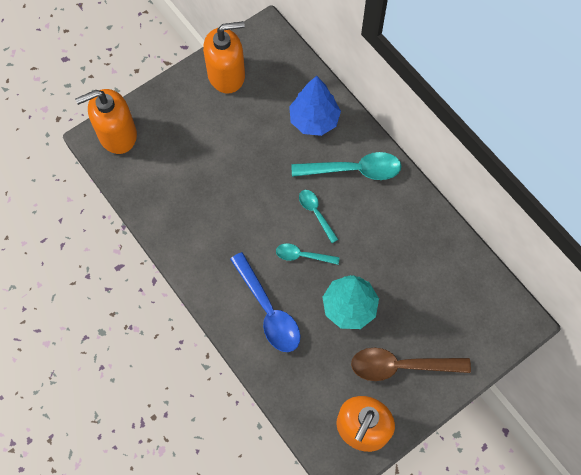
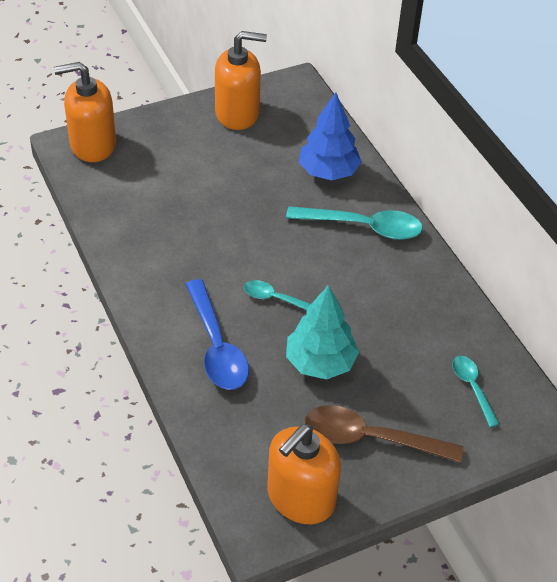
camera: 10 degrees right, 20 degrees down
(316, 213) = (305, 260): turquoise spoon -> turquoise spoon (472, 388)

